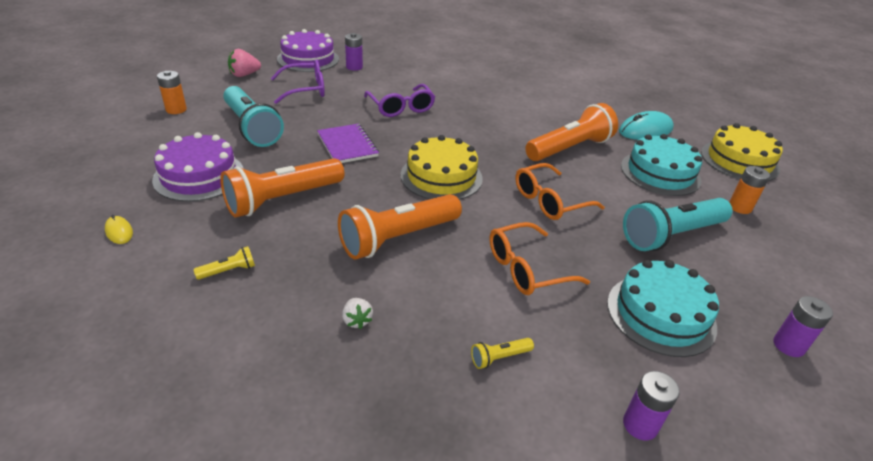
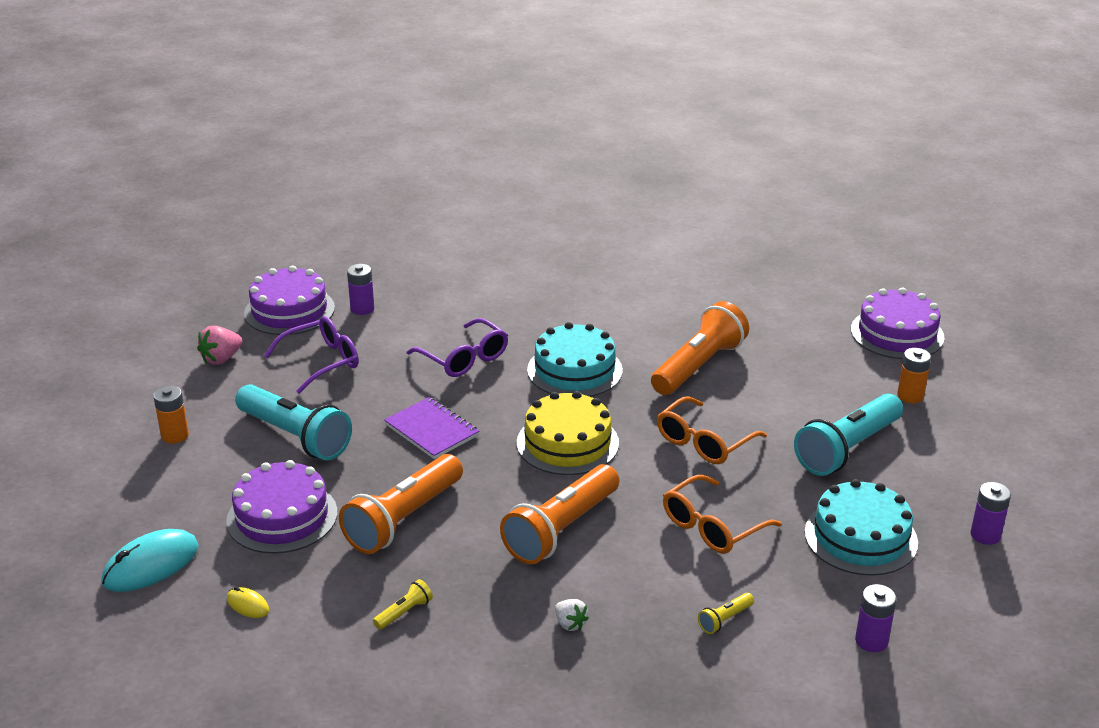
camera: 15 degrees left, 5 degrees down
(645, 130) = (778, 317): turquoise mouse -> turquoise mouse (151, 565)
(660, 173) = (813, 373): turquoise cake -> turquoise cake (574, 370)
(739, 160) = (897, 333): yellow cake -> purple cake

